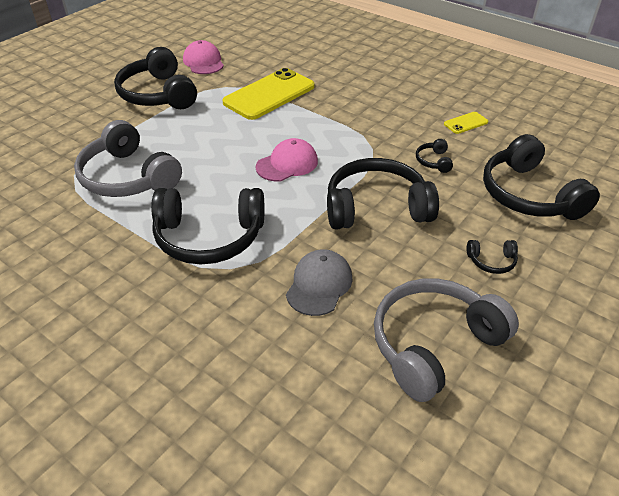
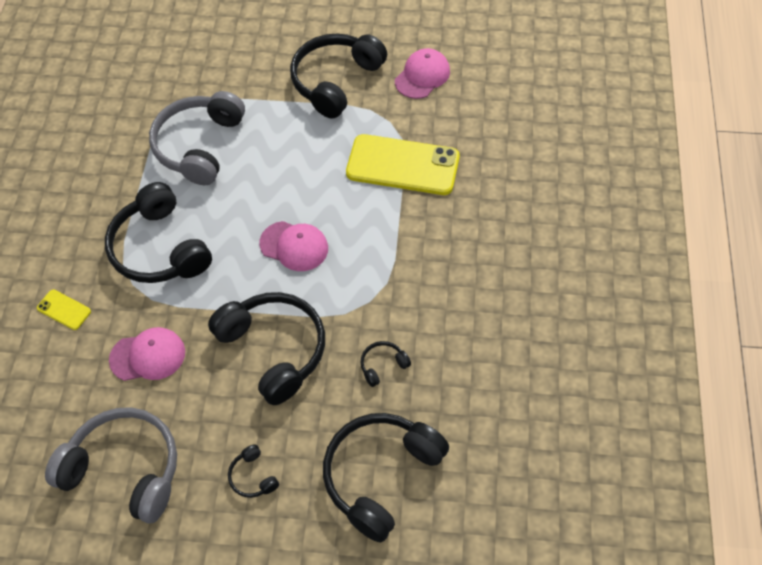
camera: 60 degrees right, 15 degrees up
(319, 284) = (148, 356): grey cap -> pink cap
(465, 123) = (480, 366): yellow phone -> yellow phone (64, 310)

